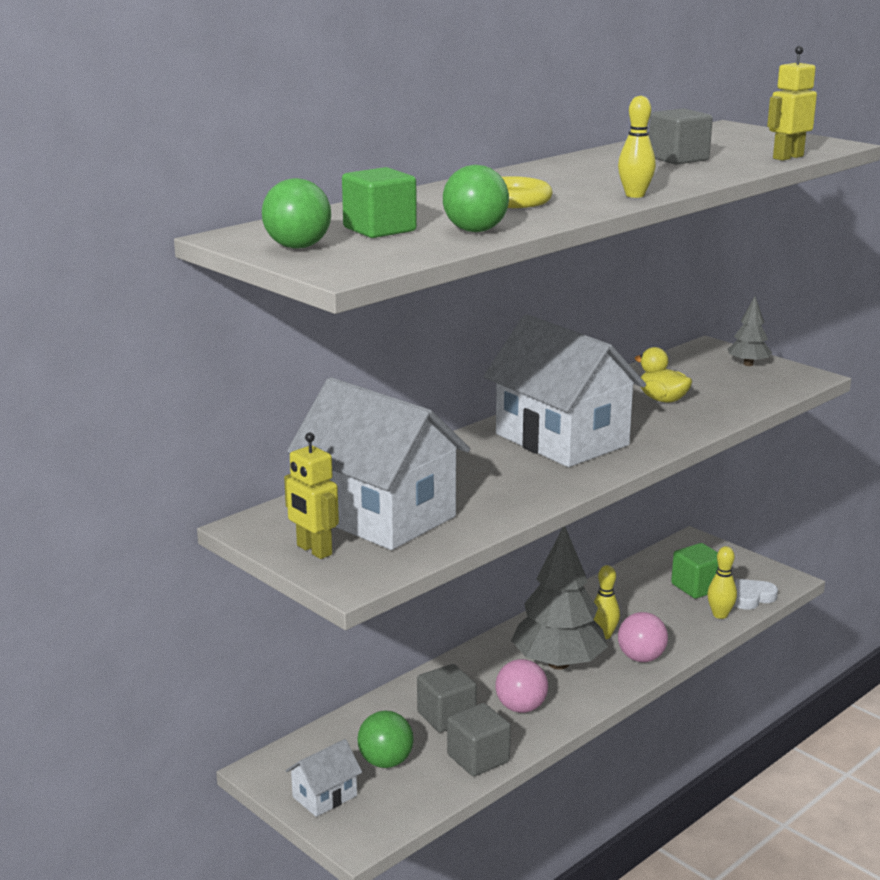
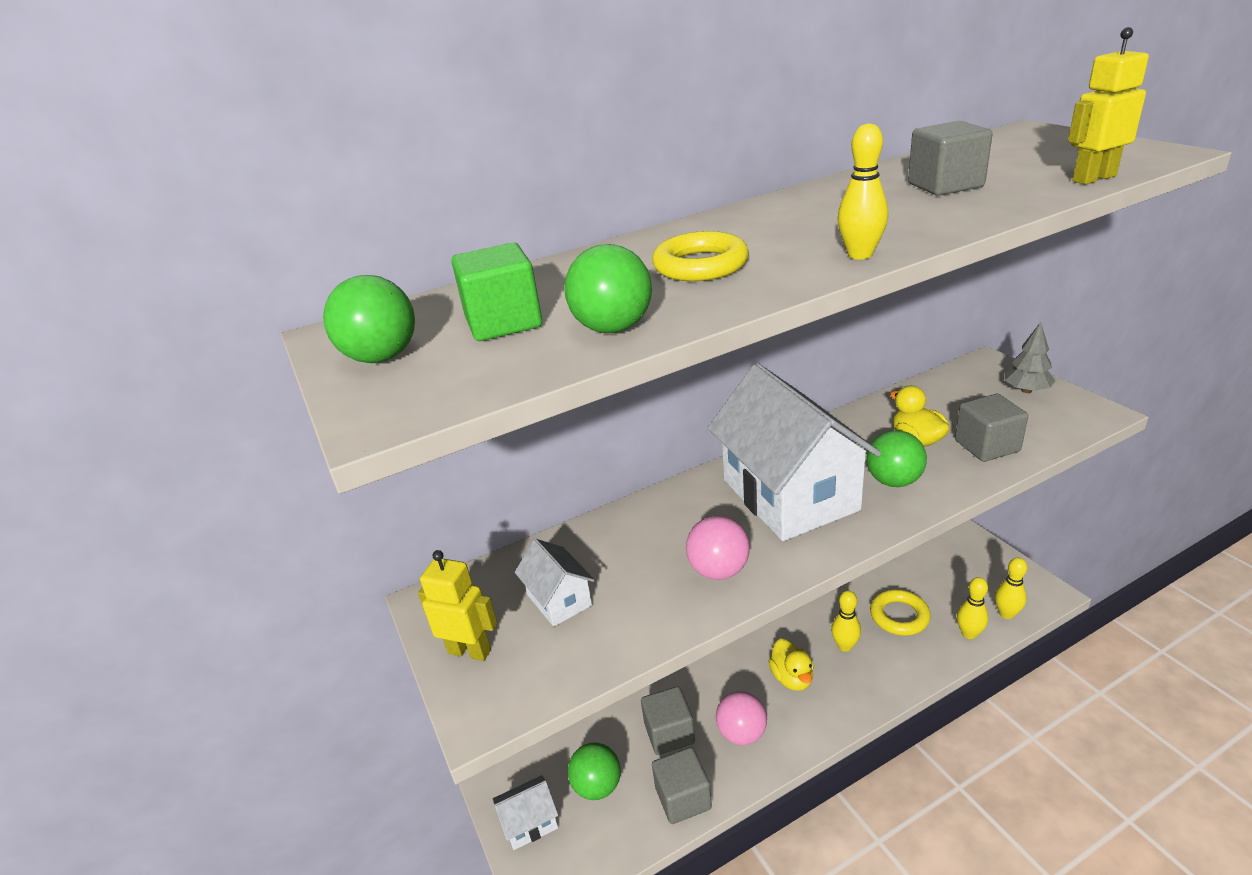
camera: 20 degrees right, 10 degrees up
(313, 550) = (470, 651): yellow robot -> yellow robot turned 135 degrees clockwise
(380, 515) = (559, 600): white house -> white house, size x0.44
(558, 663) = (792, 678): grey tree -> yellow duck
(641, 658) = (875, 682): pink ball -> pink ball (718, 570)
(651, 426) = (893, 481): none -> green ball
(651, 608) = (899, 616): none -> yellow ring
(697, 587) = (951, 593): green cube -> none
(724, 401) = (986, 446): none -> grey cube
(751, 597) = (1006, 614): white heart -> yellow bowling pin

